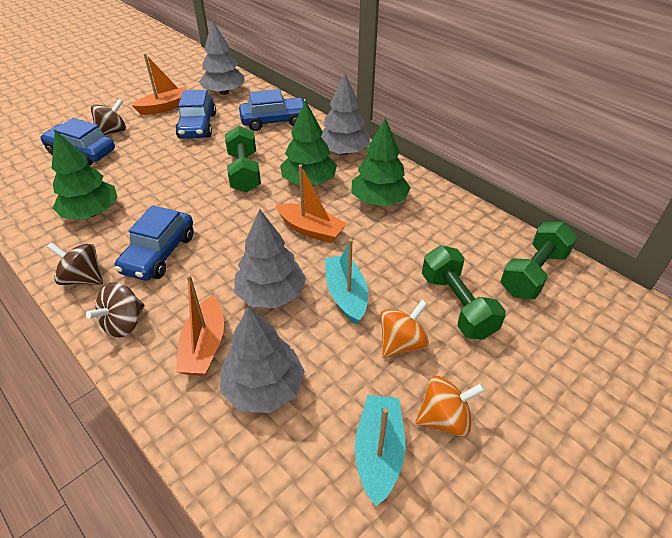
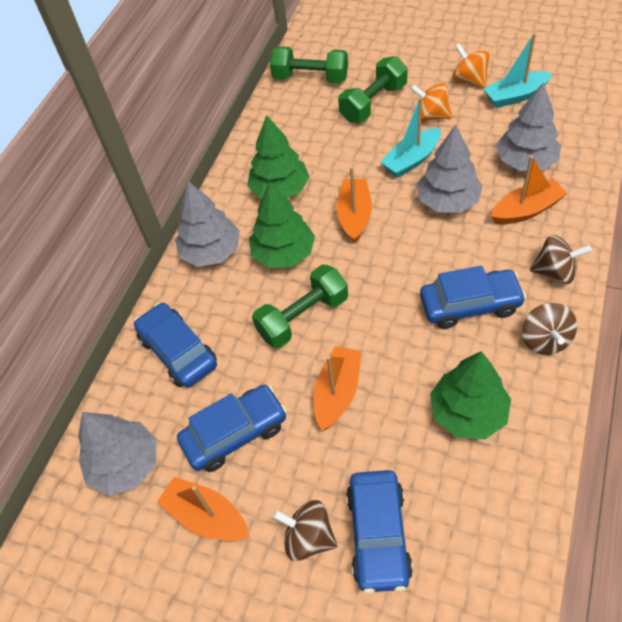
camera: 110 degrees left, 10 degrees up
(174, 167) = (337, 393): none -> orange boat

